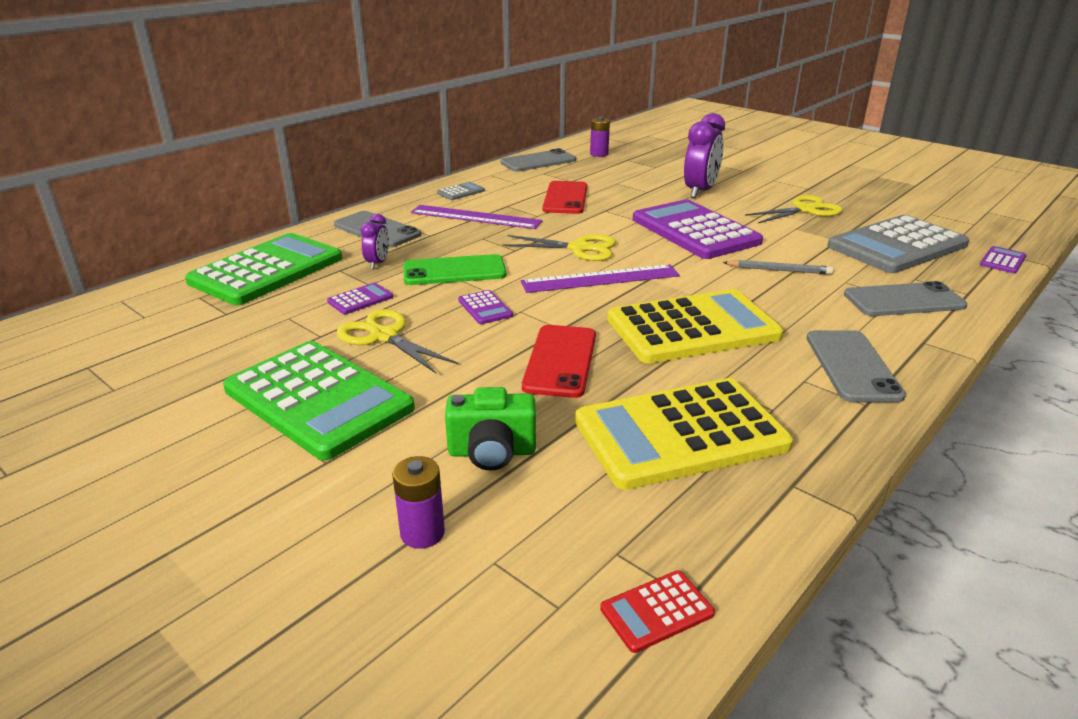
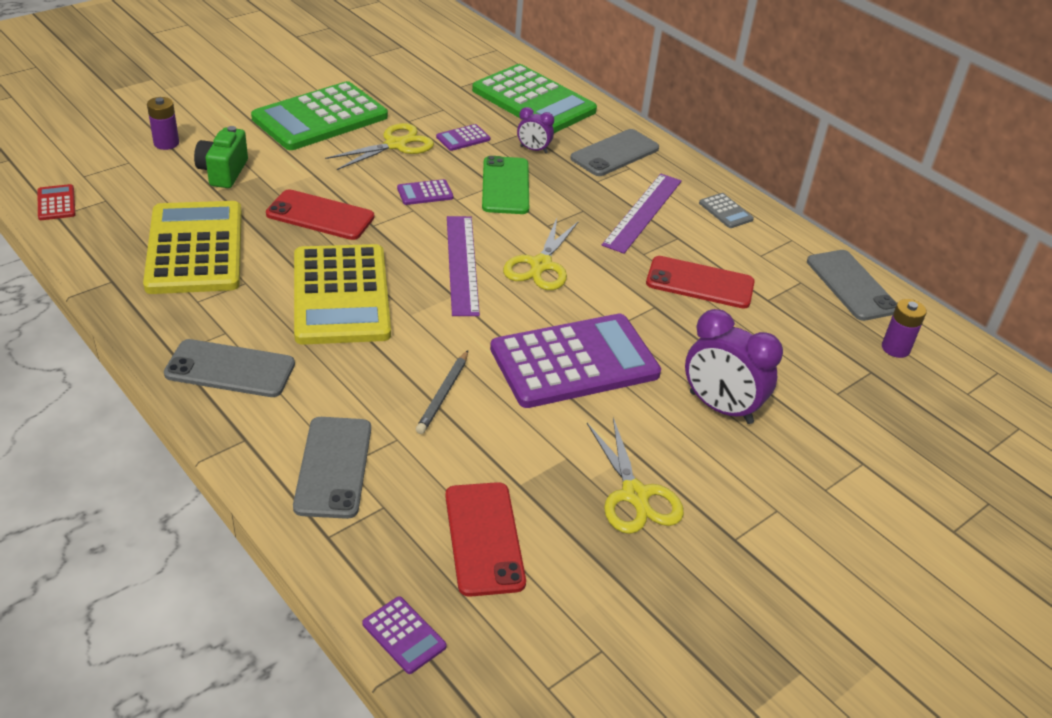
camera: 95 degrees right, 10 degrees up
(360, 299) = (463, 138): purple calculator -> purple calculator turned 90 degrees clockwise
(897, 246) = (484, 538): grey calculator -> red phone

